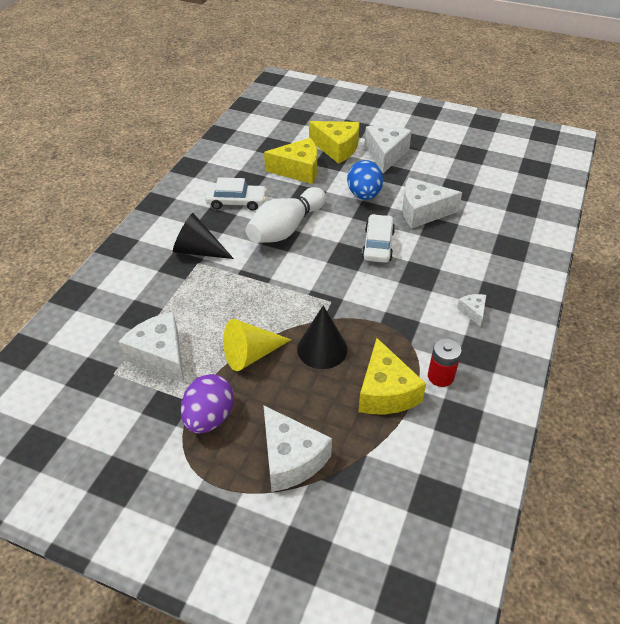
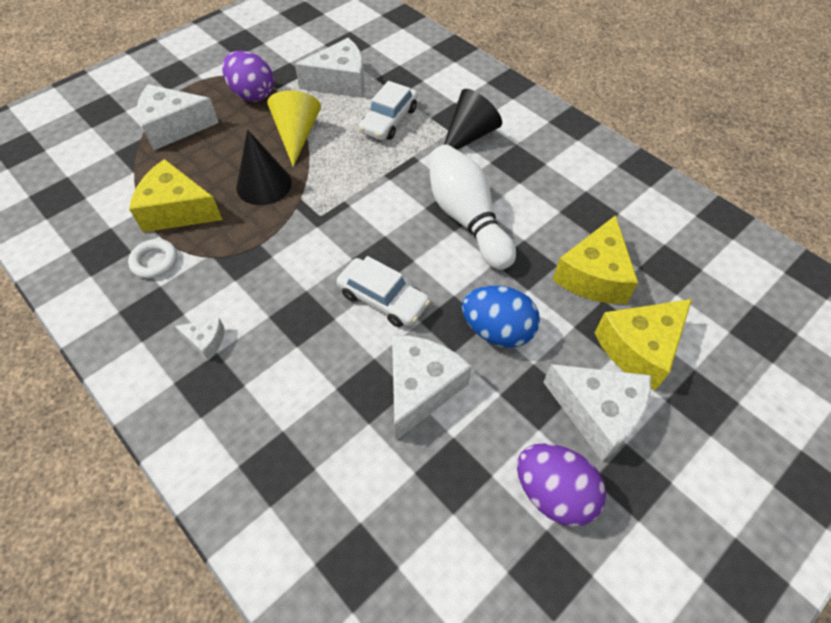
camera: 115 degrees right, 10 degrees up
(236, 202) = (545, 189): white car -> white car (389, 120)
(437, 159) = (553, 493): none -> purple egg
(440, 376) = (155, 261): red battery -> white ring

